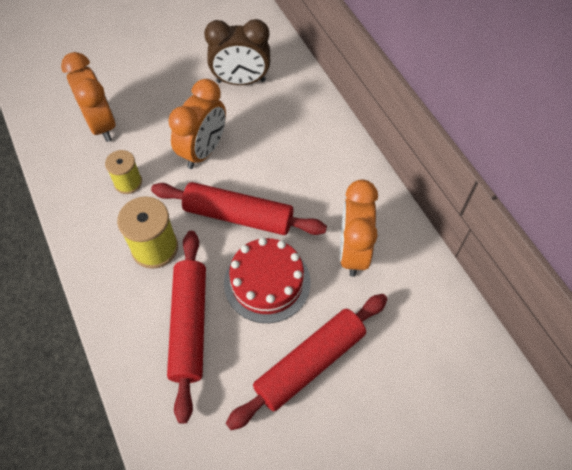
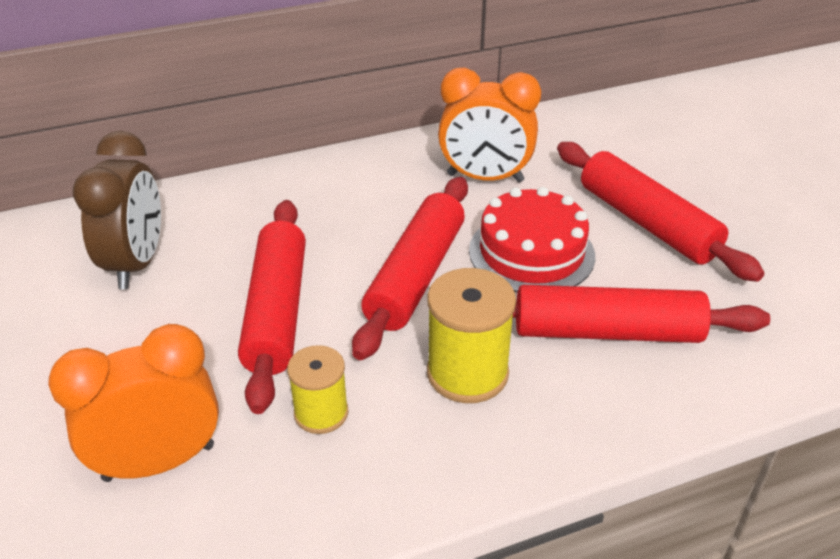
camera: 85 degrees left, 20 degrees down
(203, 151) = (277, 312): orange clock -> red rolling pin

